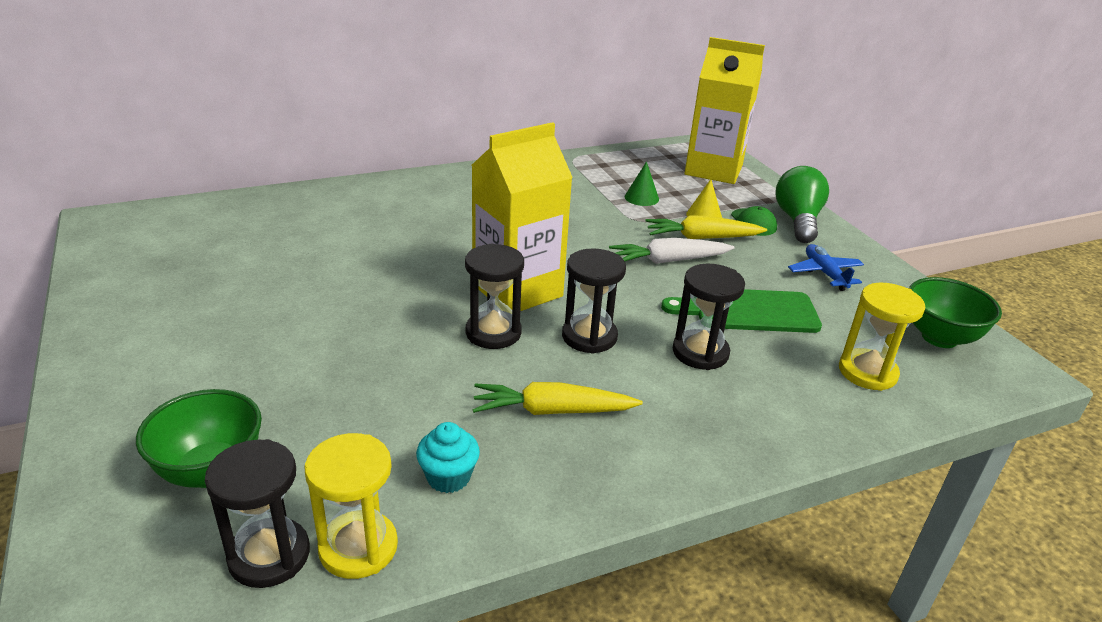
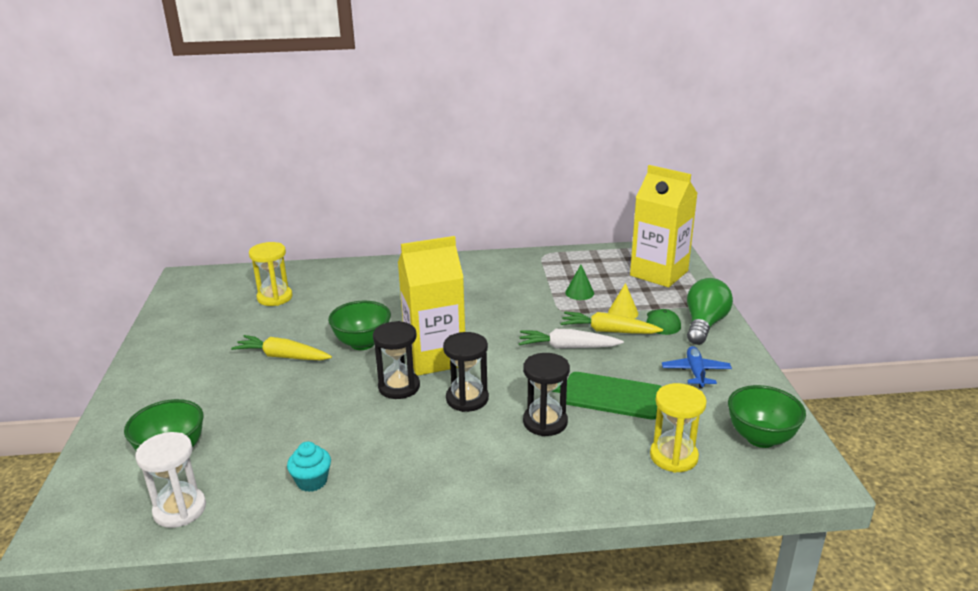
camera: 20 degrees right, 5 degrees down
(269, 555) = (180, 509): black hourglass -> white hourglass
(358, 547) = (233, 515): yellow hourglass -> yellow hourglass (275, 297)
(411, 283) = (362, 343): none -> green bowl
(552, 411) = (407, 448): yellow carrot -> yellow carrot (282, 356)

